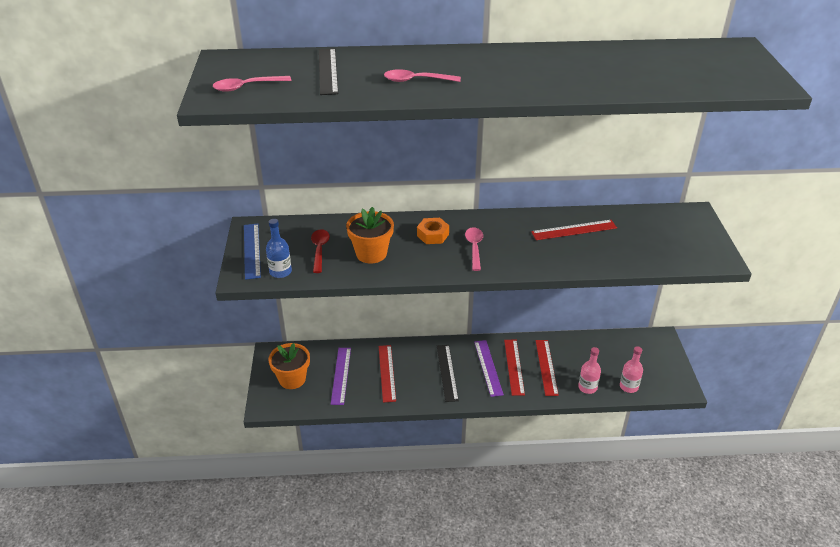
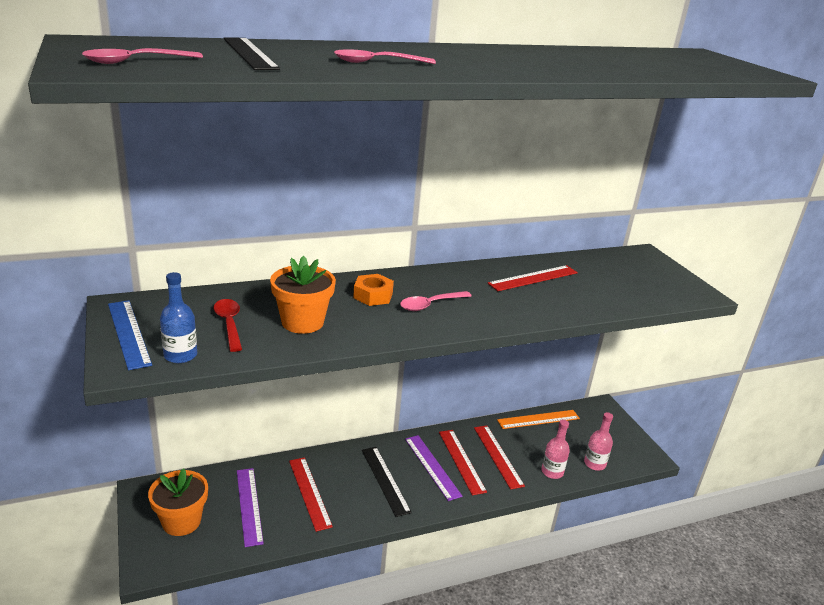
camera: 20 degrees left, 10 degrees down
(474, 248) = (430, 305): pink spoon -> pink spoon turned 105 degrees counterclockwise
(596, 341) = (538, 419): none -> orange ruler

